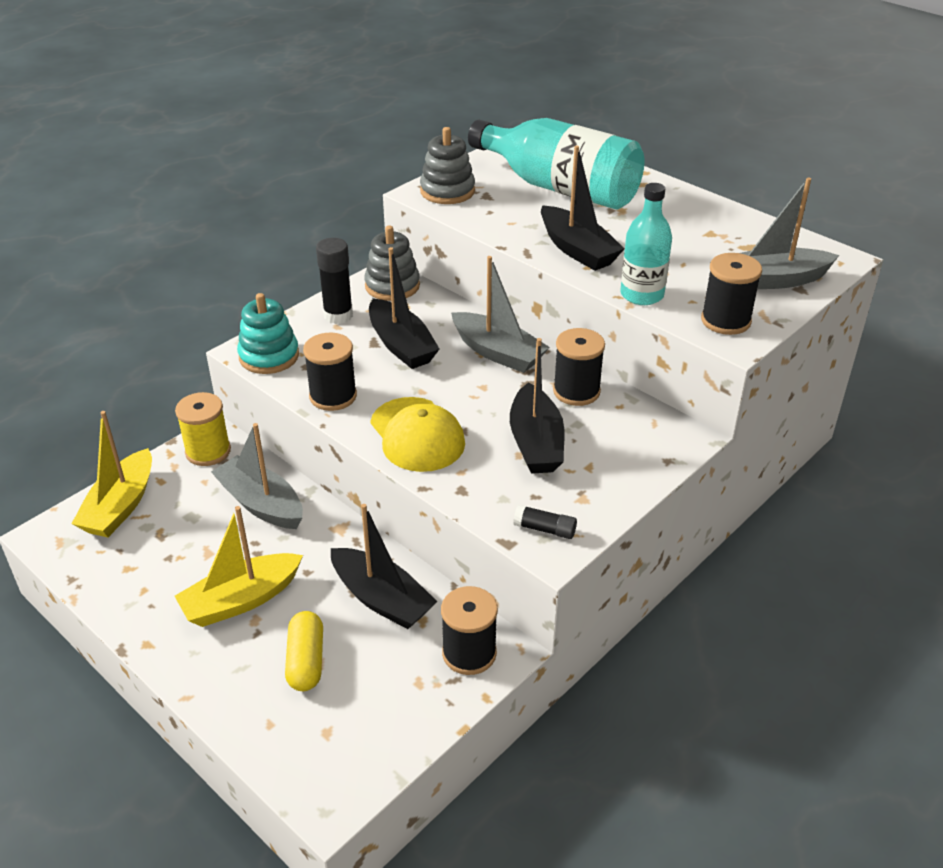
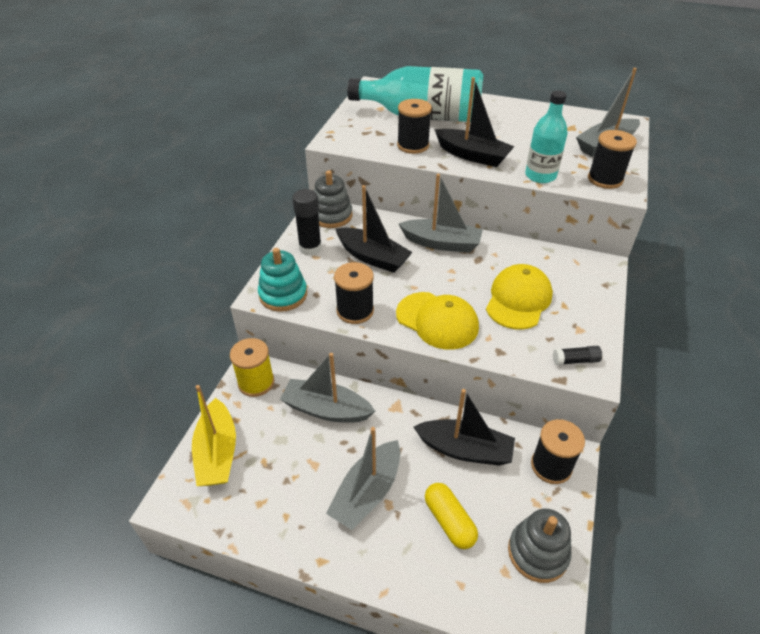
camera: 25 degrees left, 5 degrees up
(241, 600) = (367, 492): yellow boat -> grey boat
(447, 191) = (350, 136): grey stacking toy -> grey stacking toy (537, 552)
(536, 443) = (518, 300): black boat -> yellow cap
(576, 391) = (513, 255): black spool -> black spool (413, 145)

